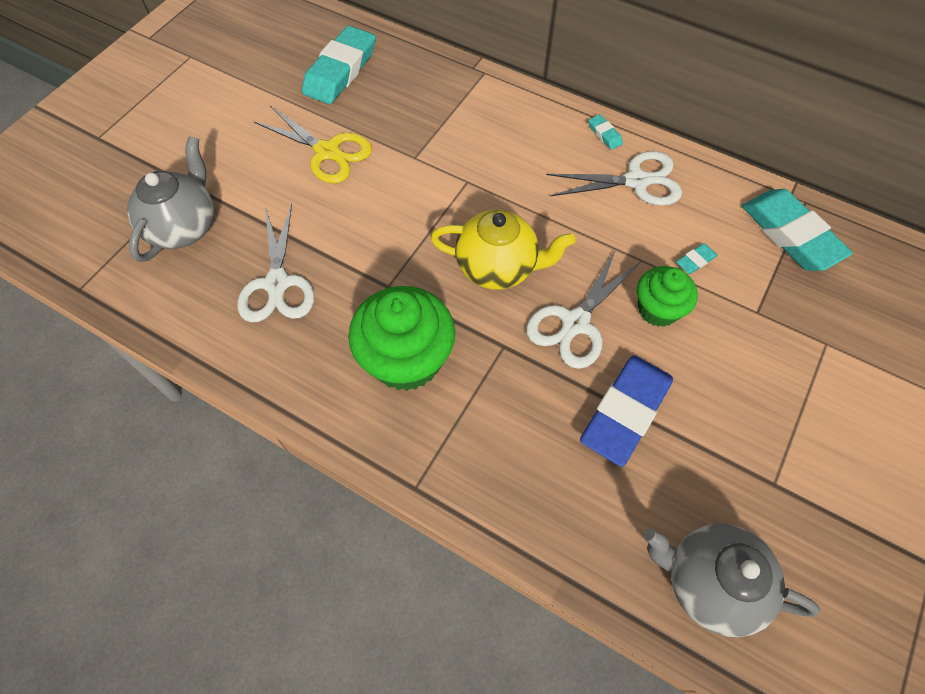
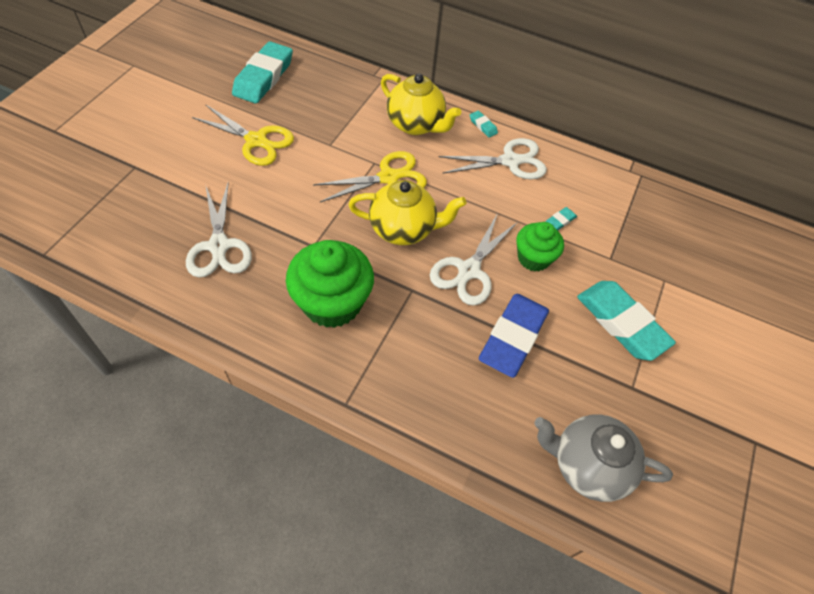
camera: 10 degrees left, 5 degrees down
(184, 227) = (135, 202): grey teapot -> none
(484, 201) = (389, 177): none -> yellow scissors
(521, 132) = (416, 125): none -> yellow teapot
(790, 234) = (632, 199): turquoise eraser -> turquoise eraser (621, 323)

